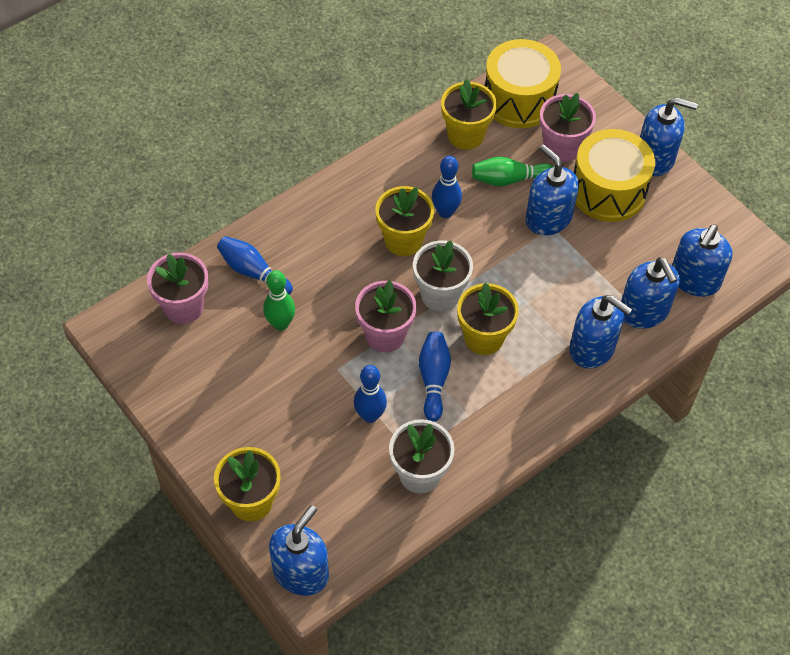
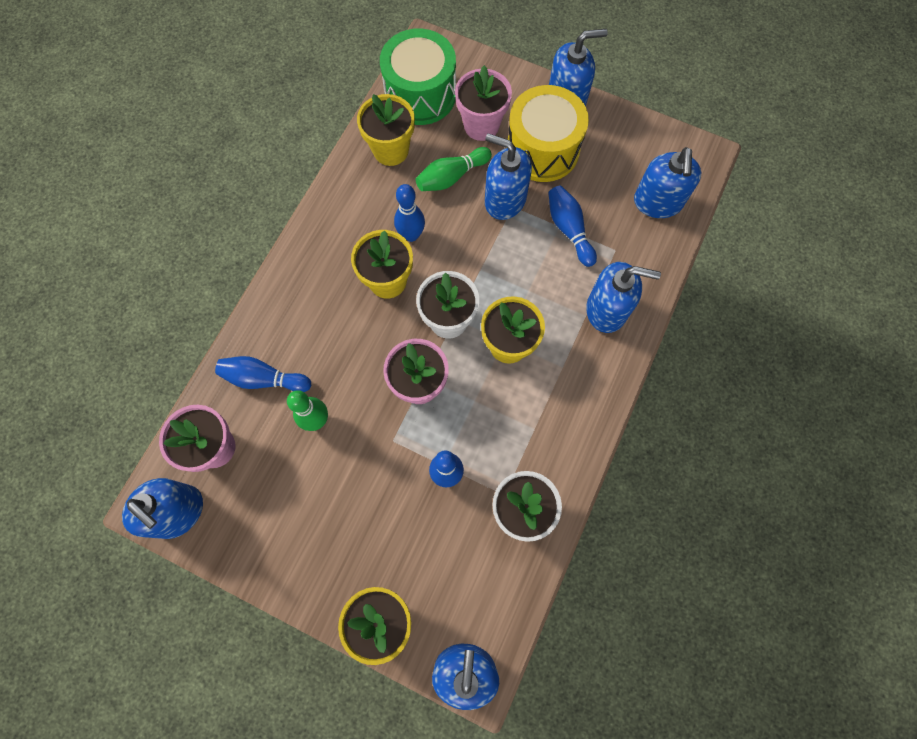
camera: 25 degrees left, 15 degrees up
(433, 379) = (485, 408): blue bowling pin -> blue bowling pin (569, 229)
(519, 100) = (420, 94): yellow drum -> green drum
(644, 312) = (631, 253): blue soap dispenser -> blue soap dispenser (179, 512)

